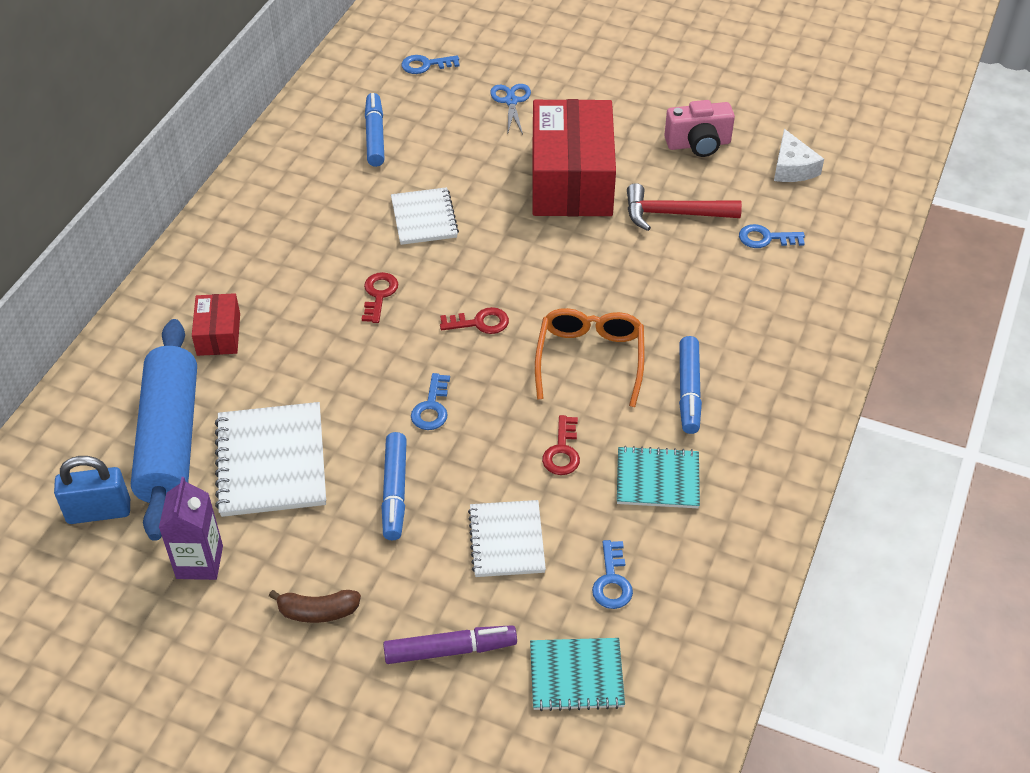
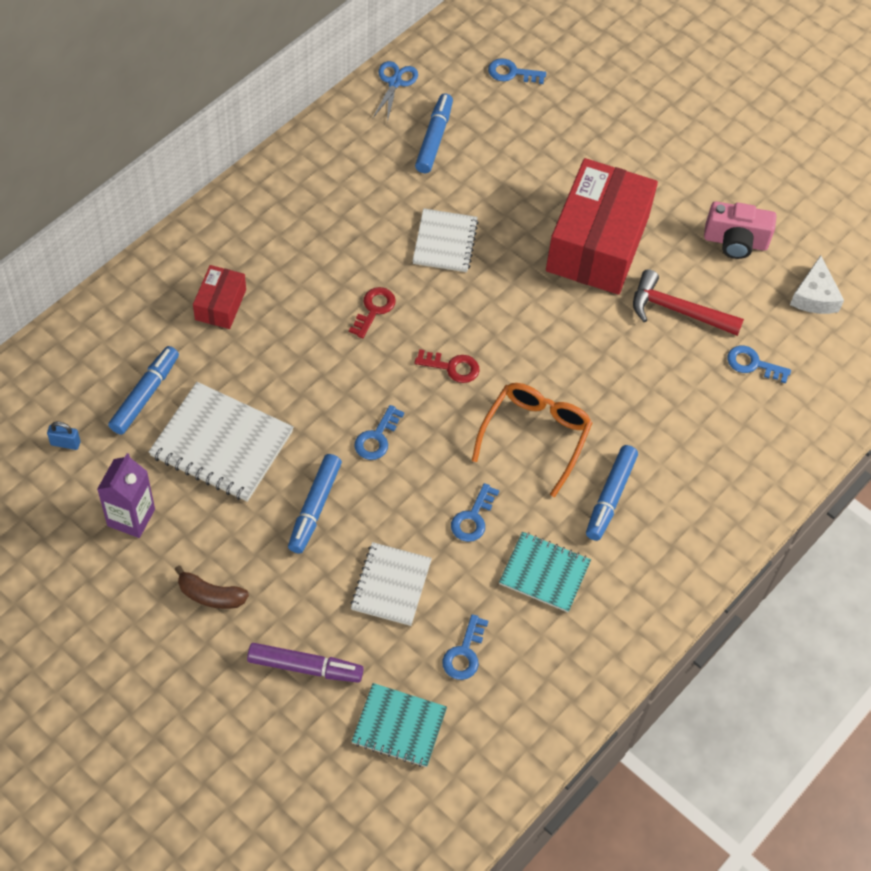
camera: 15 degrees right, 10 degrees up
(99, 512) = (65, 443): blue padlock -> blue padlock, size x0.52
(170, 439) = (145, 395): blue rolling pin -> blue marker
(271, 462) = (221, 444): white notebook -> white notebook turned 75 degrees counterclockwise
(511, 101) = (576, 138): blue scissors -> blue scissors (394, 82)
(562, 451) = (473, 518): red key -> blue key

